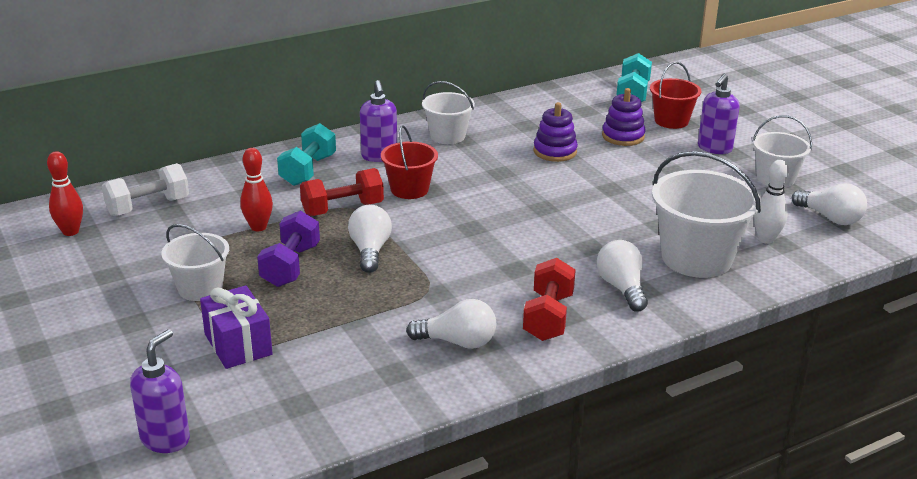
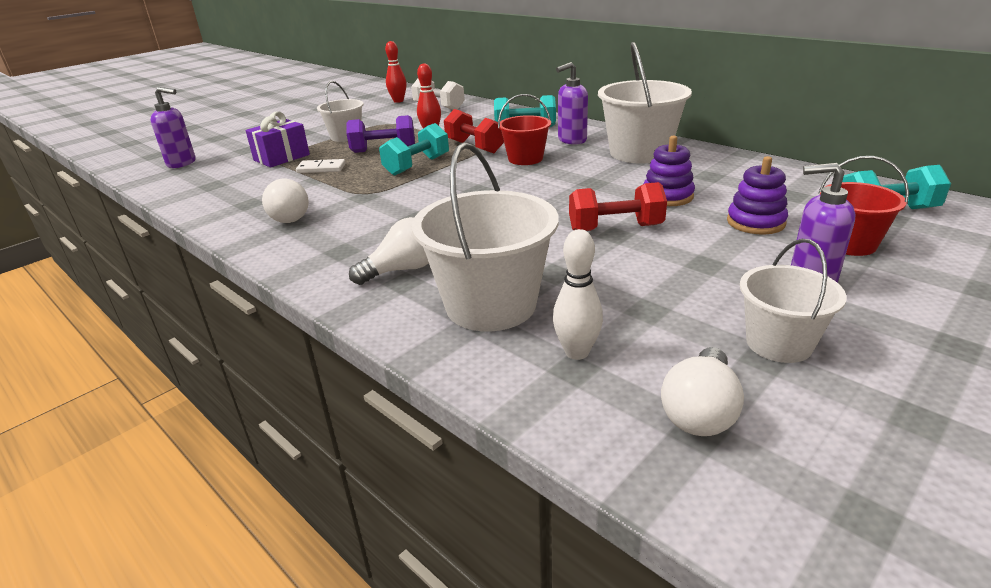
camera: 75 degrees right, 0 degrees up
(316, 315) = (321, 168): none -> white domino
(370, 251) = (417, 165): white light bulb -> turquoise dumbbell
(447, 136) = (639, 153): white bucket -> white bucket, size x1.67
(548, 317) = (337, 243): red dumbbell -> red dumbbell (615, 228)

